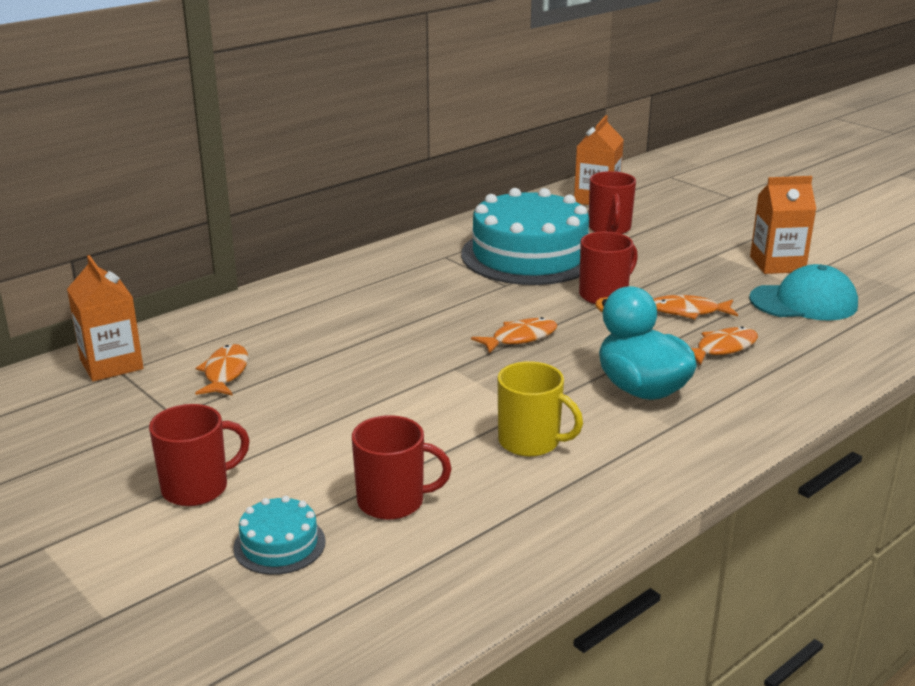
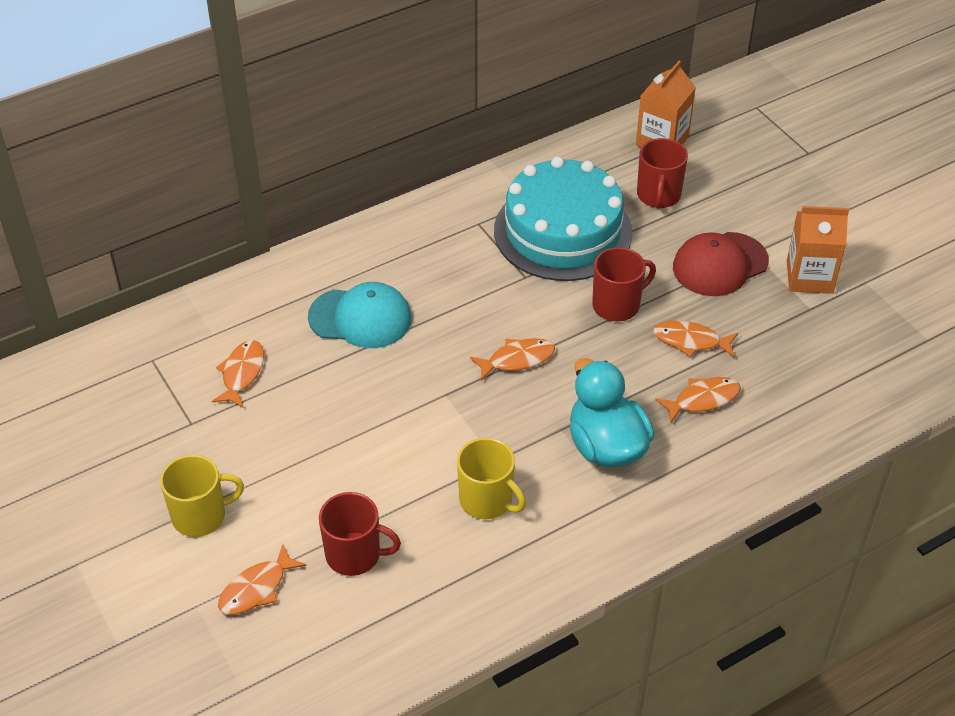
camera: 10 degrees right, 20 degrees up
(111, 364) = (145, 348): orange carton -> none
(197, 488) = (201, 516): red mug -> yellow mug
(279, 544) = (256, 589): turquoise cake -> orange fish
(689, 263) = (720, 264): none -> red cap
(803, 302) = (810, 341): turquoise cap -> turquoise cap (360, 318)

